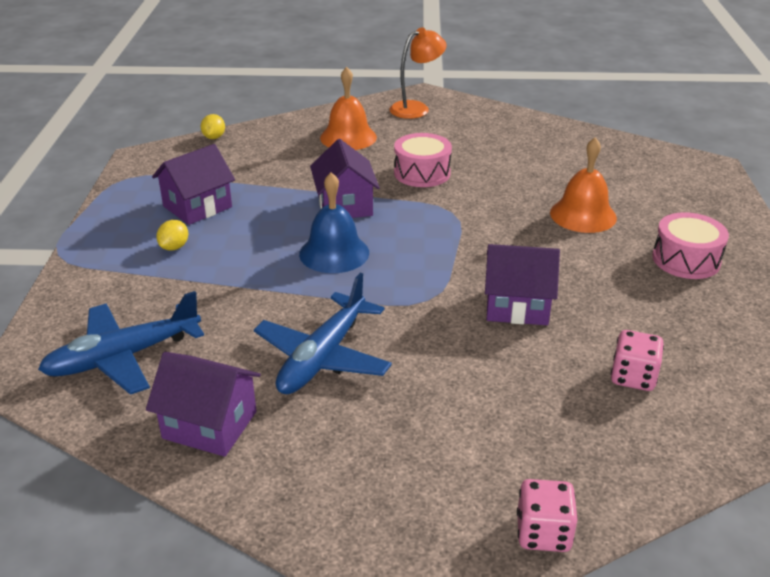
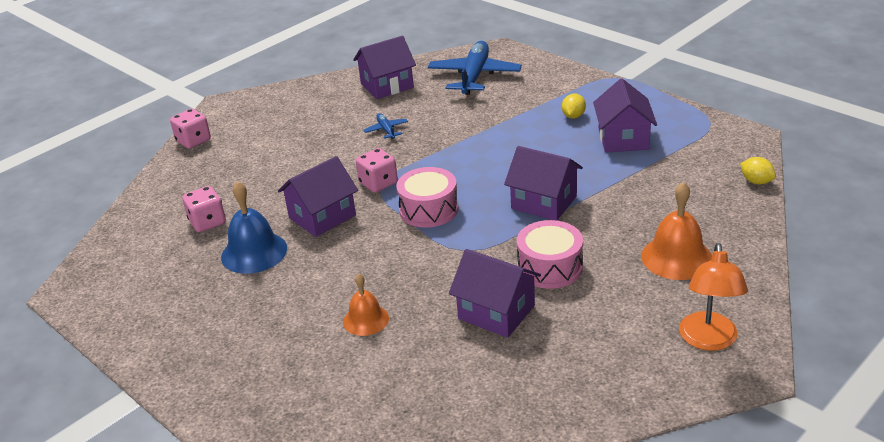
camera: 135 degrees right, 0 degrees up
(174, 247) = (573, 116): yellow lemon -> yellow lemon turned 45 degrees clockwise
(323, 357) = (386, 130): blue plane -> blue plane, size x0.45
(334, 253) = (483, 172): blue bell -> blue bell (254, 252)
(426, 303) = (378, 183): none -> pink dice
(495, 173) = (496, 312): none -> purple house
(583, 215) = (366, 319): orange bell -> orange bell, size x0.63
(686, 260) = (240, 332): pink drum -> pink drum (428, 209)

